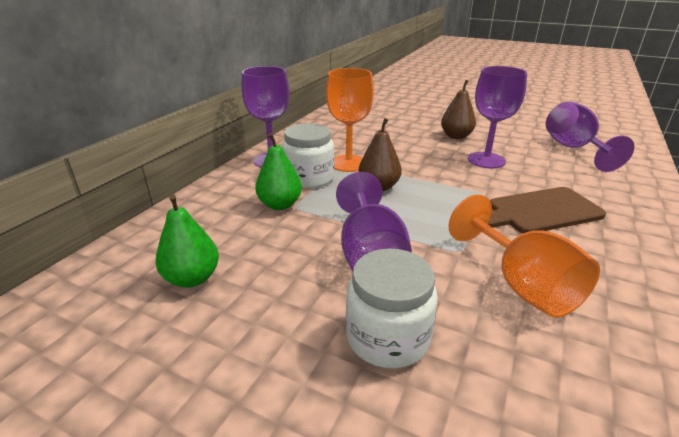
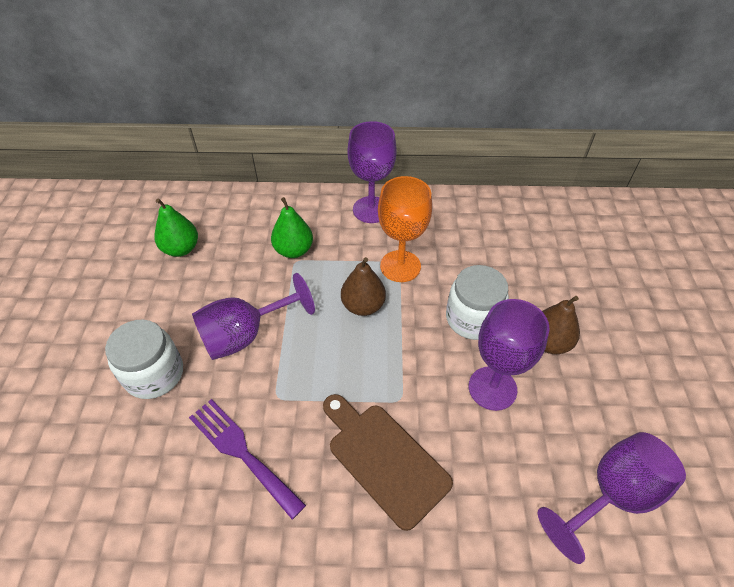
camera: 65 degrees right, 20 degrees up
(309, 178) = (351, 249): white jar -> white jar (472, 318)
(521, 285) = (241, 452): orange goblet -> purple fork

